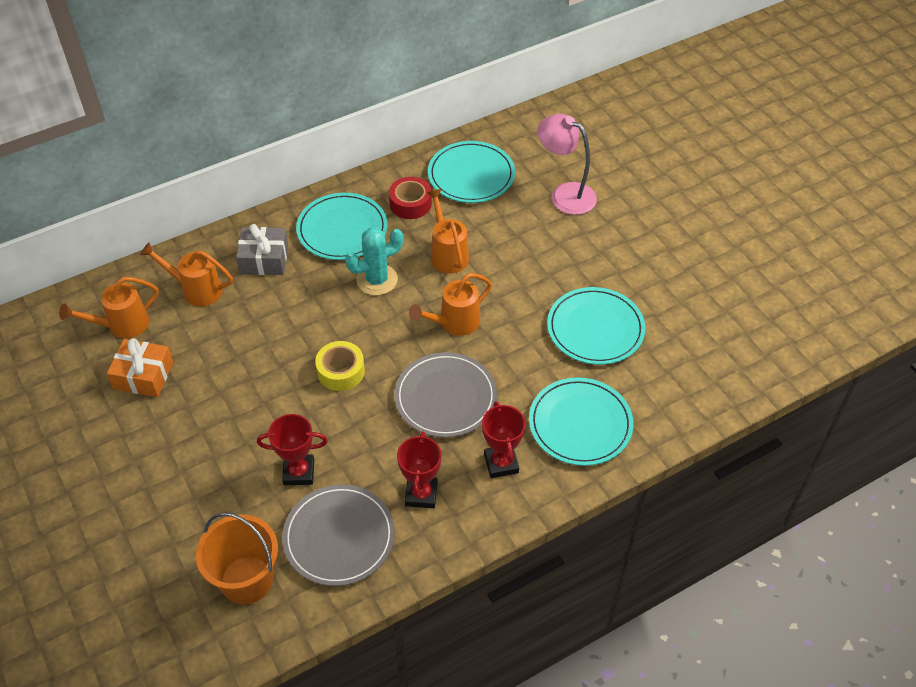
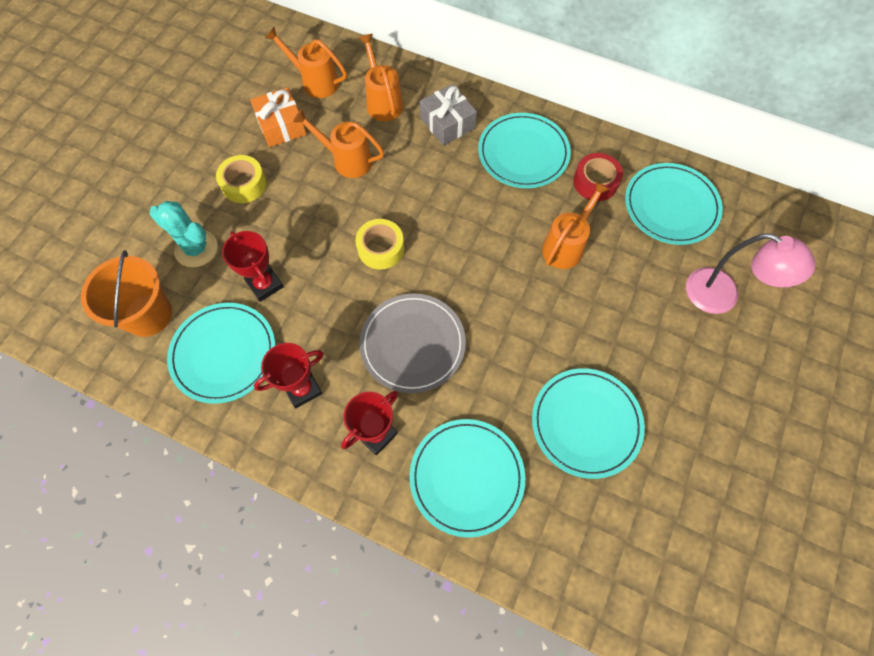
camera: 55 degrees right, 15 degrees up
(179, 436) = (244, 184): none -> yellow tape
(339, 537) = (224, 353): grey plate -> turquoise plate
(377, 280) = (492, 212): turquoise cactus -> turquoise cactus (196, 249)
(454, 323) = (495, 300): orange watering can -> orange watering can (347, 160)
(565, 194) = (722, 296): pink lamp -> pink lamp turned 120 degrees clockwise

